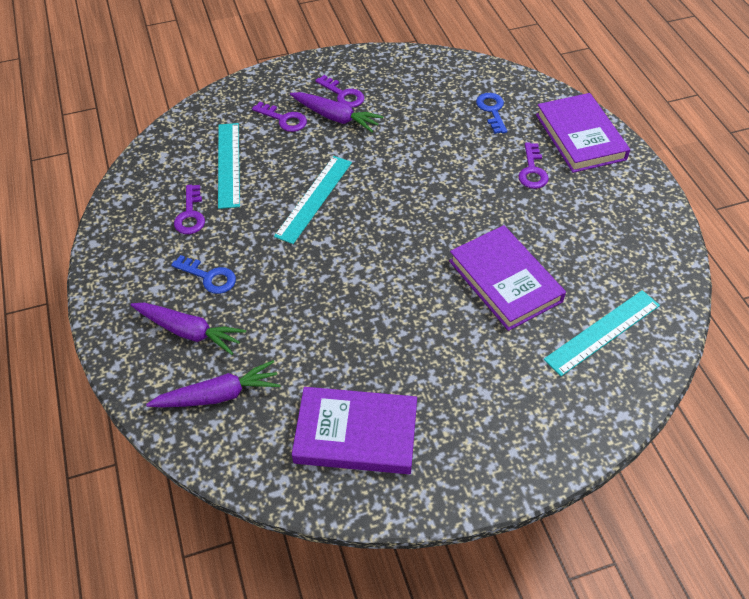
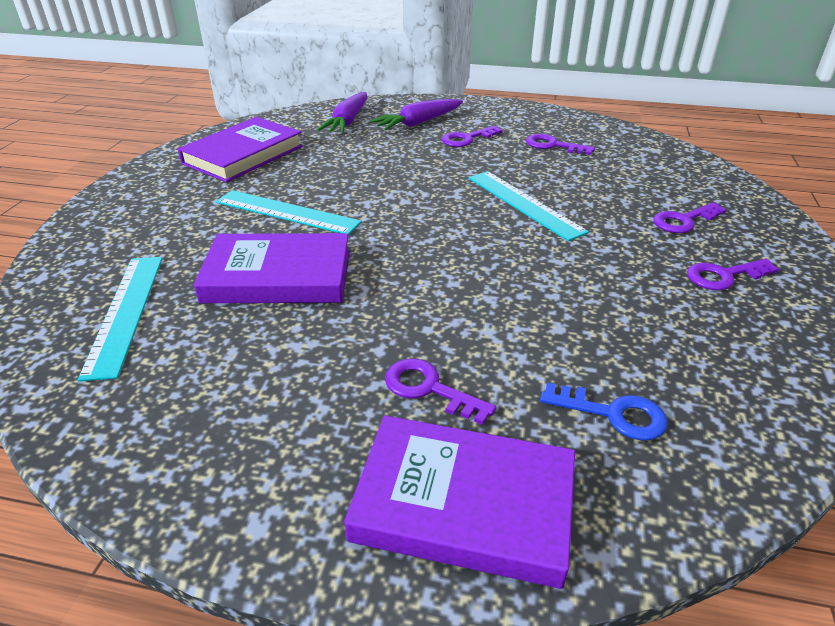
camera: 120 degrees right, 15 degrees down
(209, 277) = (467, 139): blue key -> purple key
(229, 164) = (616, 174): turquoise ruler -> turquoise ruler (286, 212)
(336, 117) = (670, 256): purple carrot -> none

